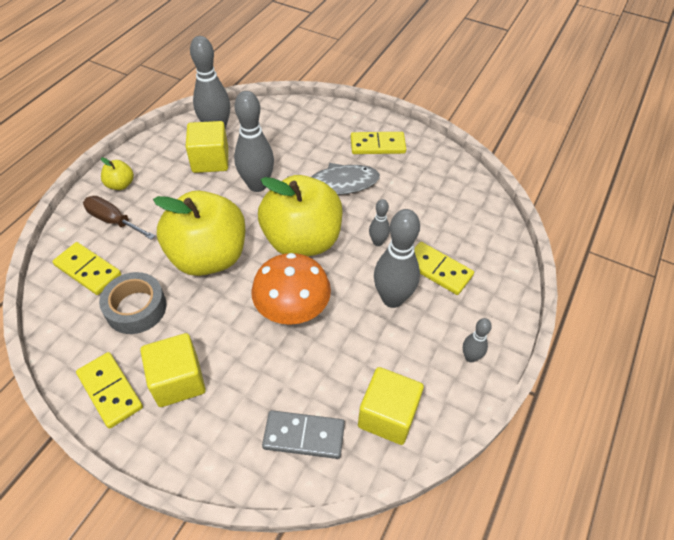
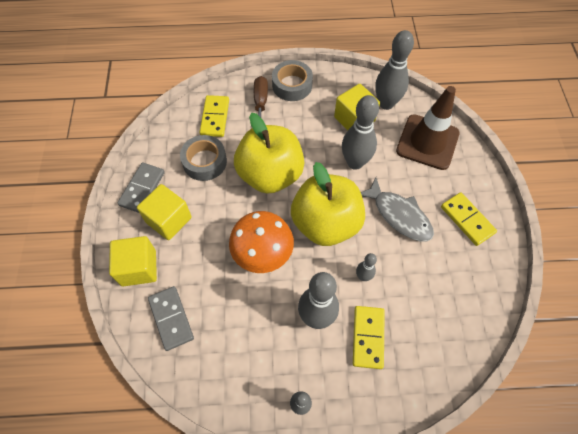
camera: 60 degrees right, 10 degrees up
(110, 391) = (142, 189): yellow domino -> grey domino
(120, 185) = (292, 85): yellow apple -> grey tape
(283, 127) = (427, 142): none -> brown traffic cone
(387, 415) = (215, 366): yellow cube -> yellow cube (138, 268)

